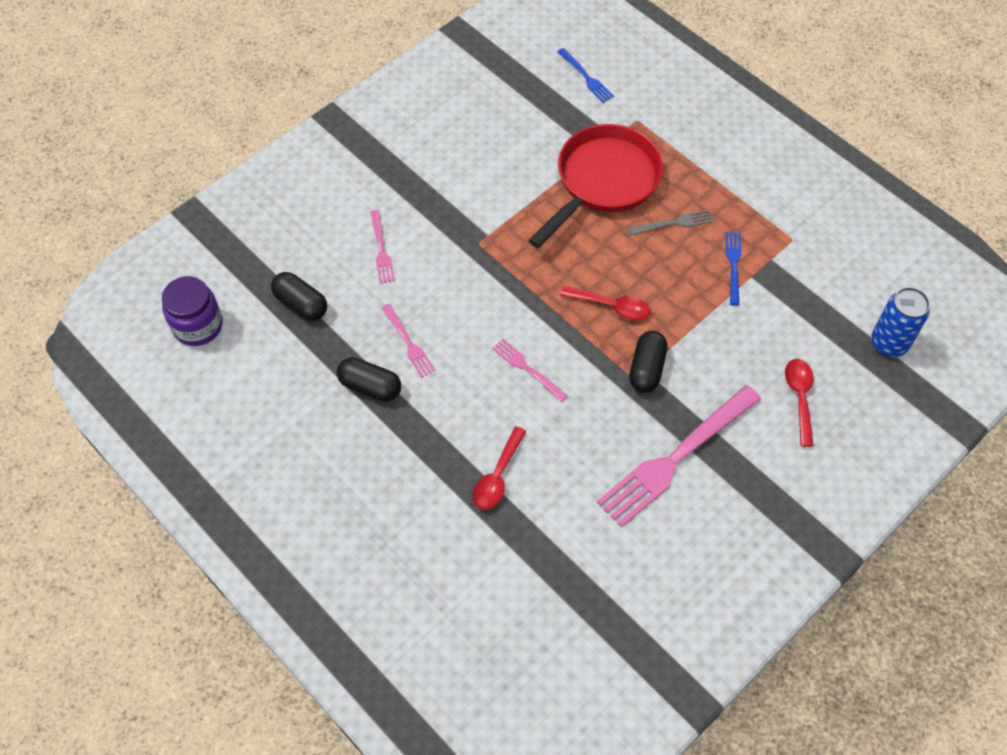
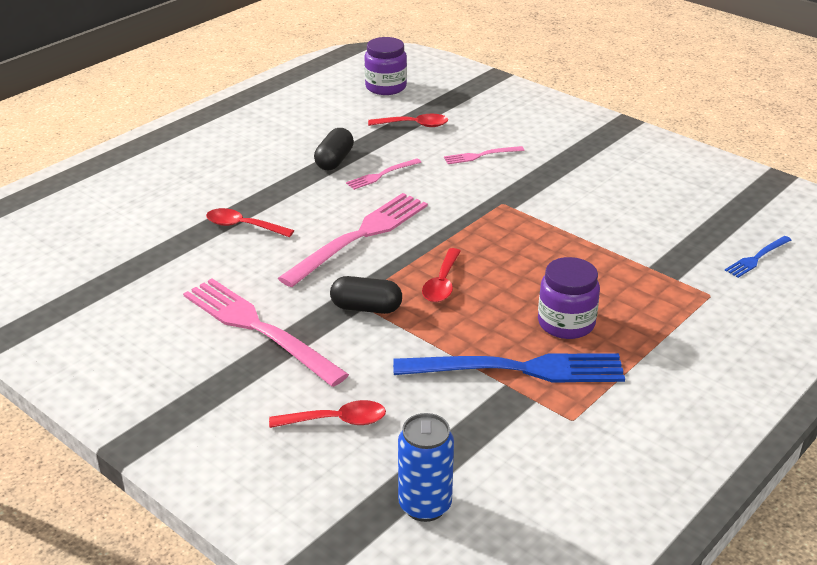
camera: 85 degrees right, 25 degrees down
(301, 304) = (414, 125): black capsule -> red spoon
(527, 368) = (360, 236): pink fork -> pink fork, size x2.13
(603, 182) = (608, 274): red pan -> none
(673, 223) = (566, 323): grey fork -> purple jar
(733, 265) = (518, 369): blue fork -> blue fork, size x2.13

